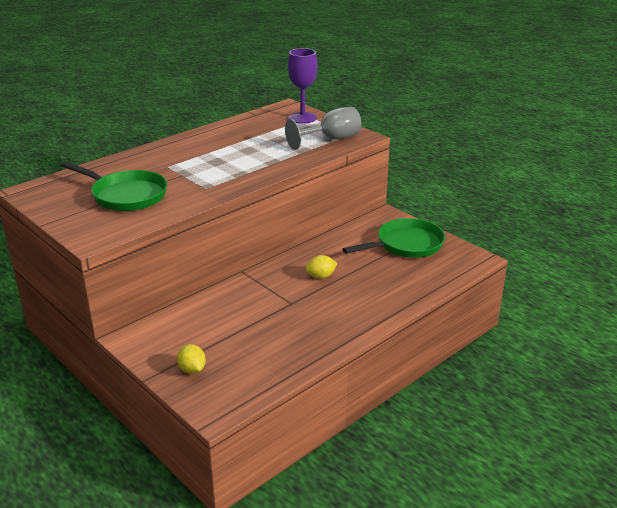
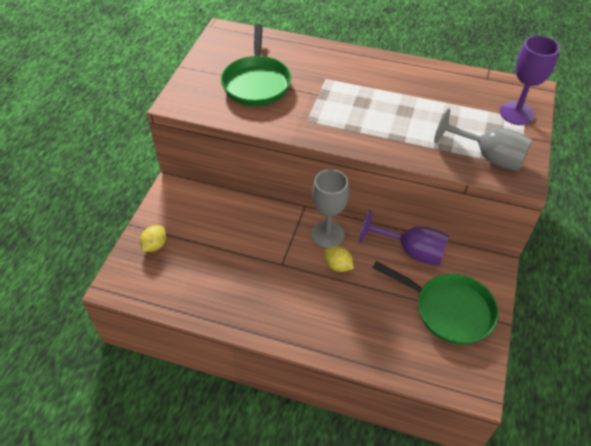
camera: 60 degrees right, 20 degrees up
(284, 270) = (327, 234): none -> grey goblet
(340, 240) = (411, 251): none -> purple goblet

